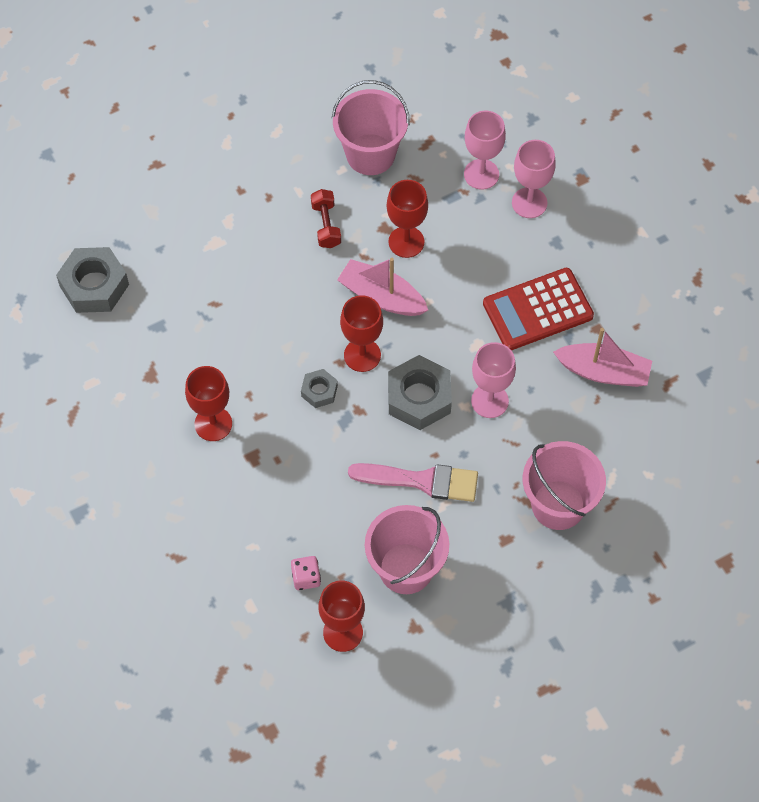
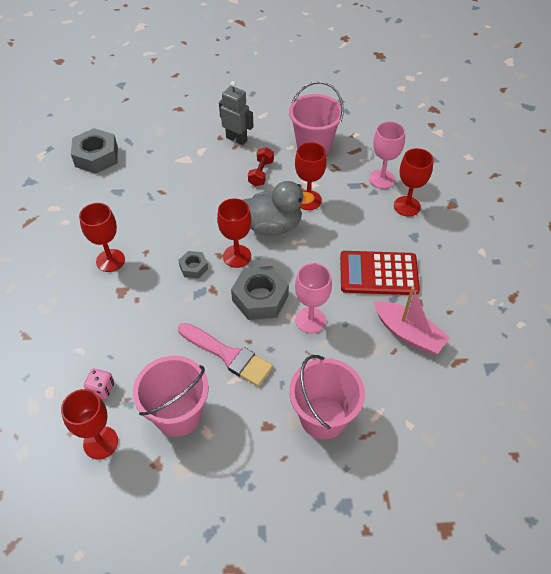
camera: 25 degrees right, 10 degrees down
(265, 184) = (236, 139): none -> grey robot
(381, 297) = (272, 226): pink boat -> grey duck
(529, 203) = (407, 206): pink goblet -> red goblet

